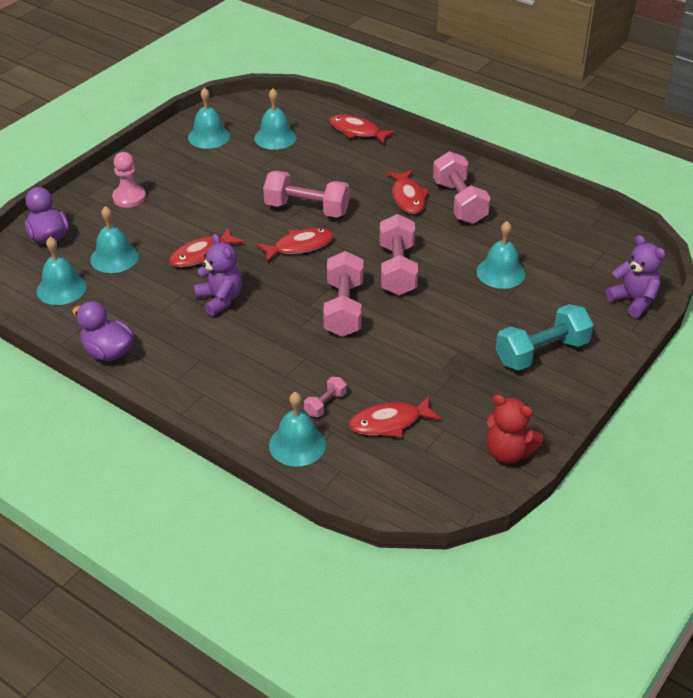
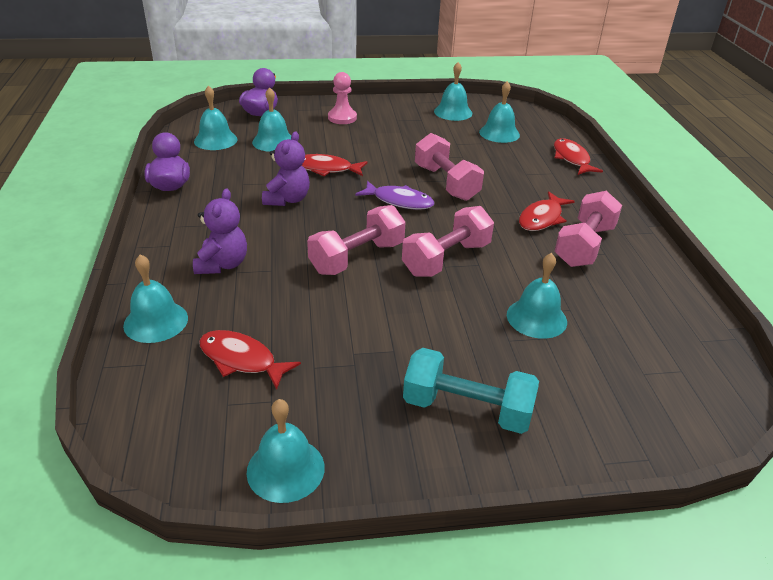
camera: 45 degrees right, 5 degrees down
(300, 246) = (399, 201): red fish -> purple fish
(325, 404) = (225, 310): pink dumbbell -> none
(508, 452) = (285, 469): red teddy bear -> turquoise bell
(633, 301) = (648, 437): purple teddy bear -> purple teddy bear (222, 264)

